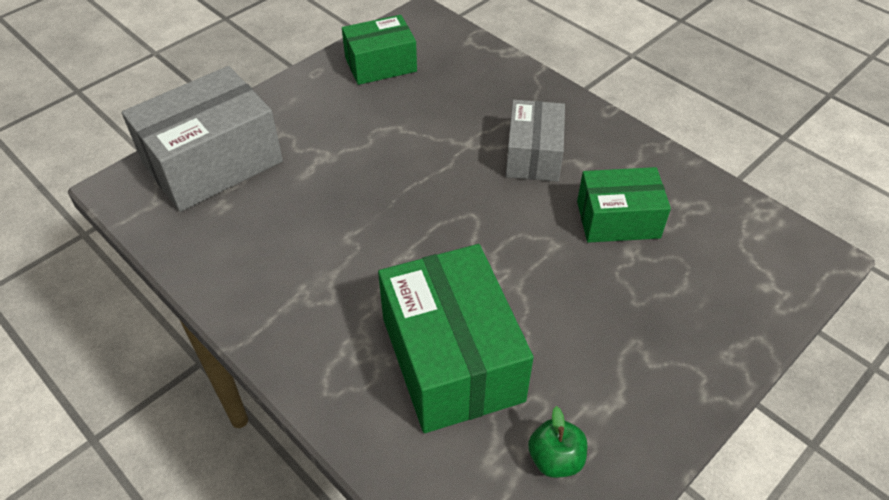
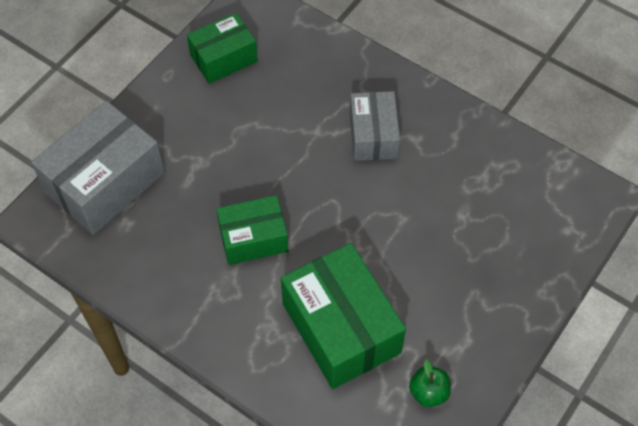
camera: 10 degrees left, 10 degrees up
(618, 219) = (449, 187): green box -> green box (253, 238)

